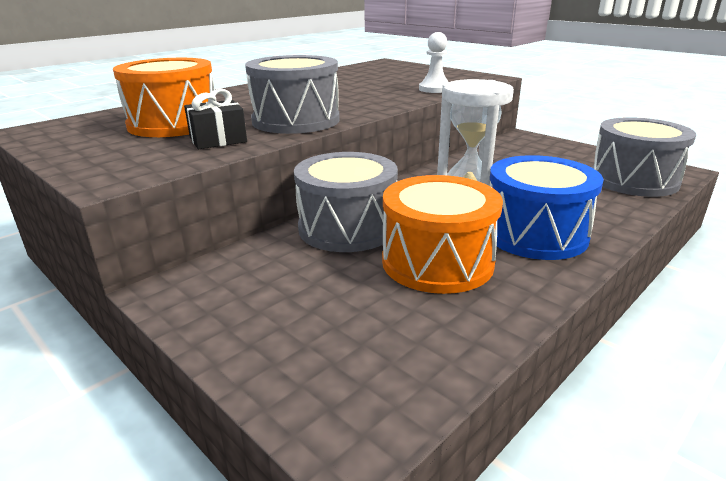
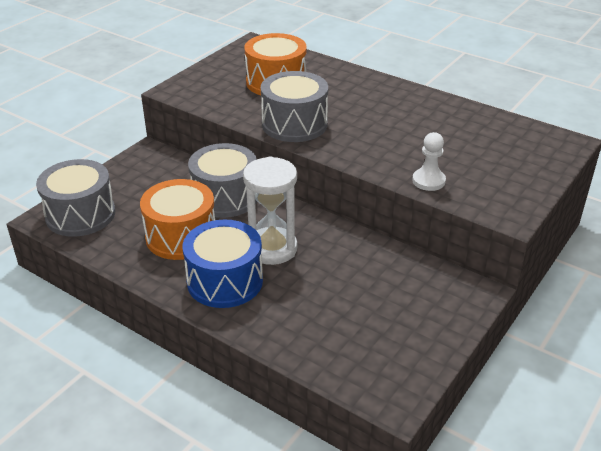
camera: 80 degrees right, 10 degrees up
(218, 140) = (243, 105): black gift -> none
(633, 180) = (355, 359): grey drum -> grey drum (80, 215)

